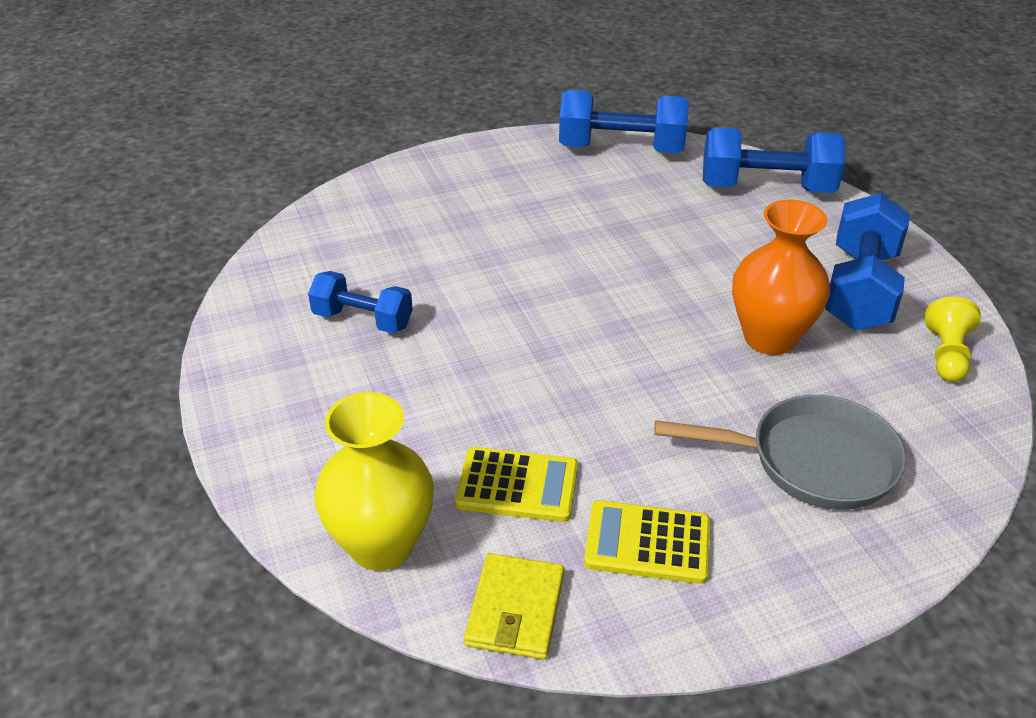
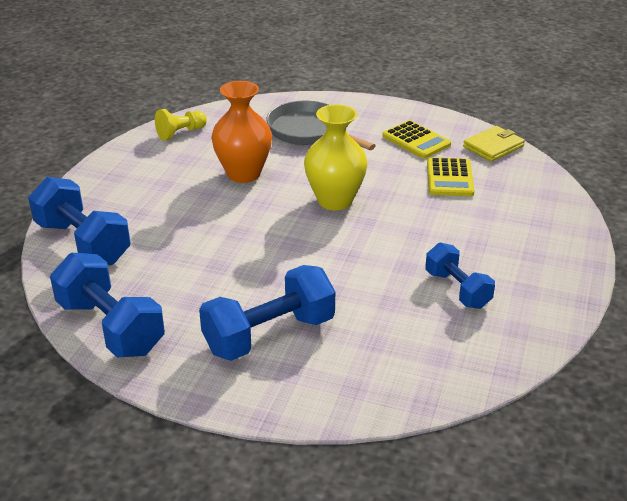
camera: 140 degrees left, 5 degrees down
(381, 545) = (534, 185): yellow vase -> yellow vase (335, 200)
(517, 485) = (449, 178): yellow calculator -> yellow calculator turned 135 degrees counterclockwise
(860, 289) = (158, 170): blue dumbbell -> blue dumbbell (269, 335)

